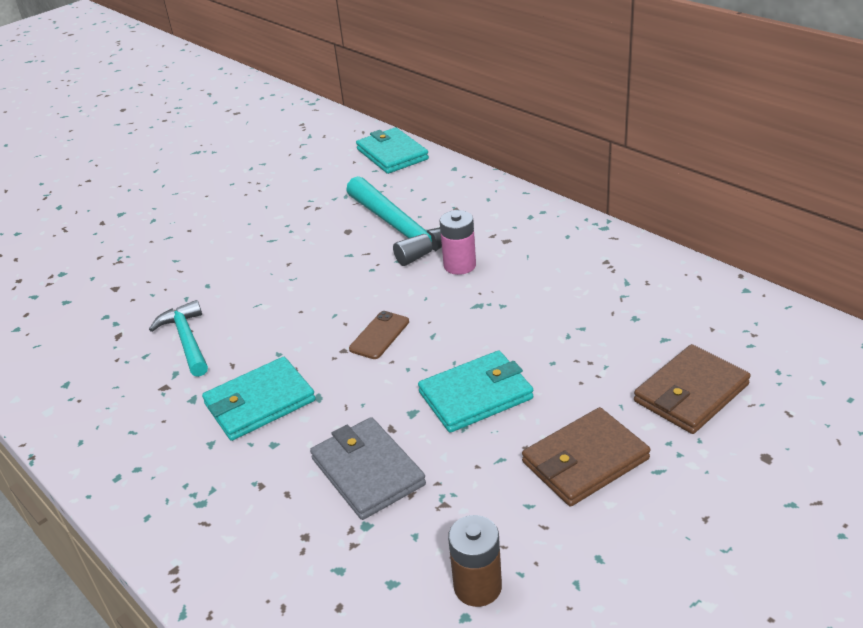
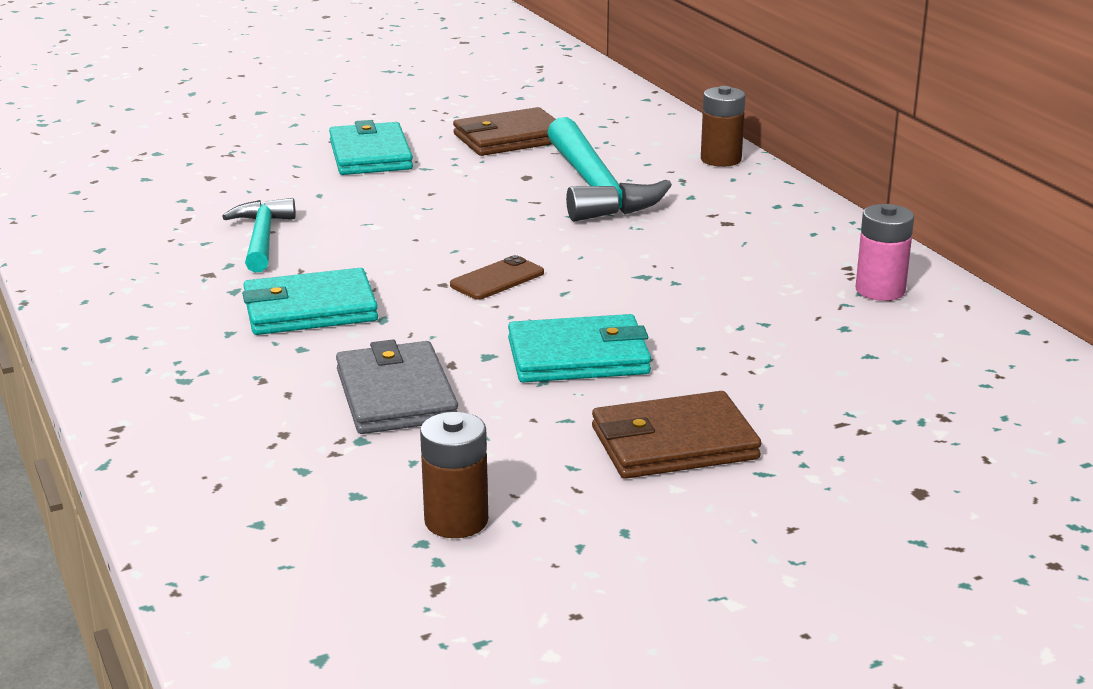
camera: 15 degrees right, 10 degrees down
(392, 154) = (636, 114): turquoise wallet -> turquoise wallet (370, 155)
(459, 265) = (647, 234): pink battery -> pink battery (880, 290)
(471, 183) = (721, 159): none -> brown battery
(691, 393) = (864, 412): brown wallet -> brown wallet (510, 138)

